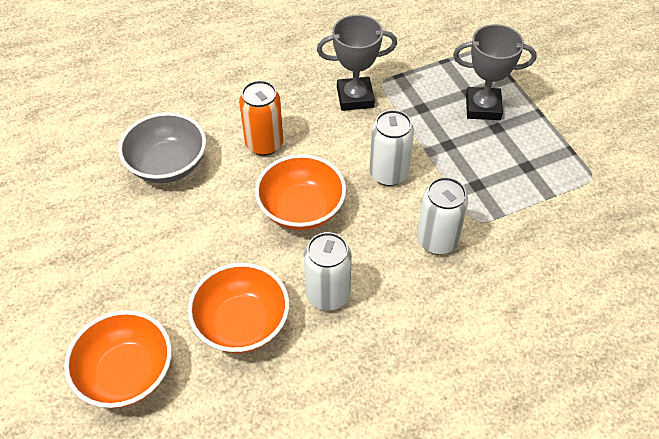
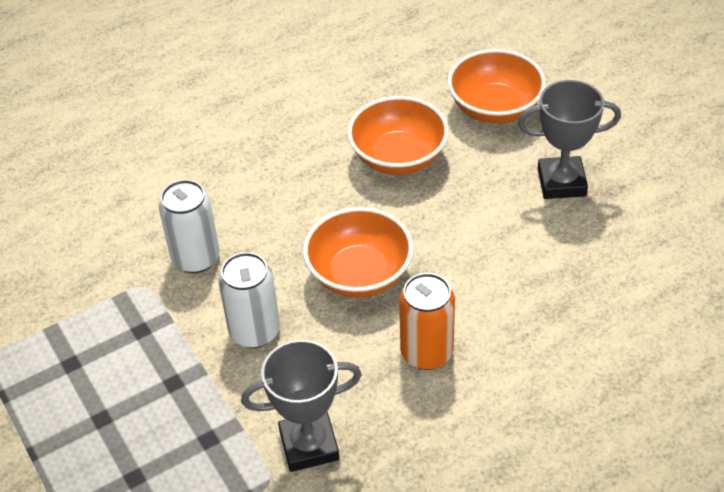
camera: 175 degrees right, 5 degrees down
(168, 165) = (545, 308): grey bowl -> none
(328, 294) = (315, 191): white can -> none
(483, 107) = (116, 451): grey trophy -> grey trophy (561, 182)

